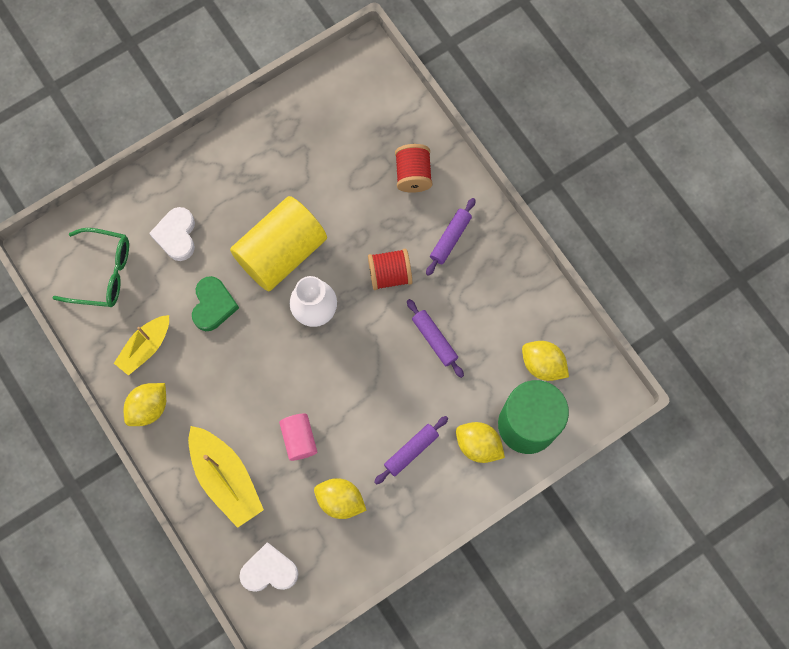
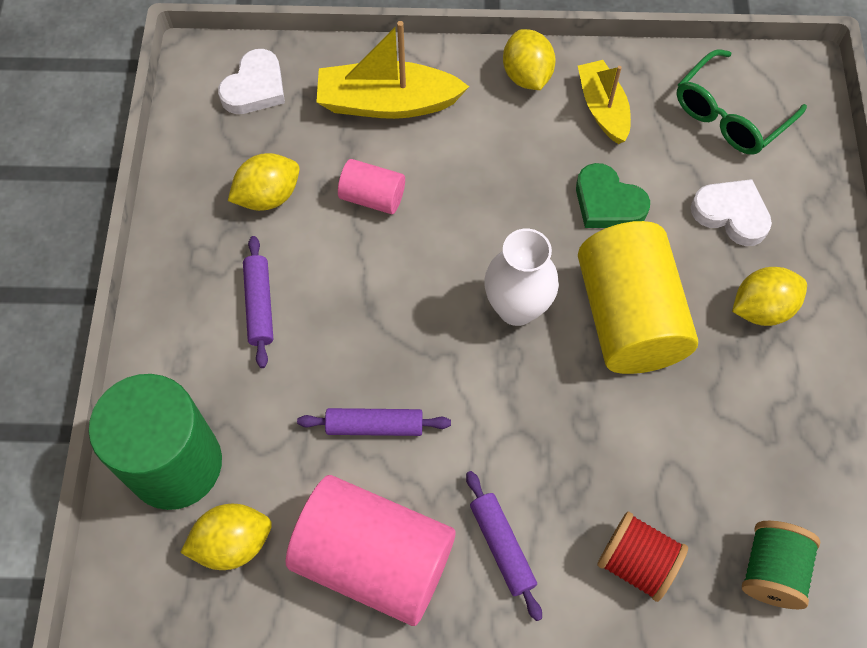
camera: 125 degrees right, 10 degrees down
(374, 115) = (771, 570): none -> green spool
(390, 274) = (505, 430): red spool -> none
(478, 445) = (201, 386): yellow lemon -> yellow lemon (761, 308)
(500, 293) = (374, 559): none -> pink cylinder

